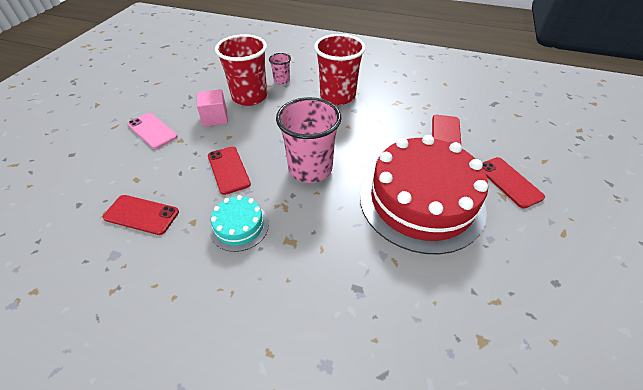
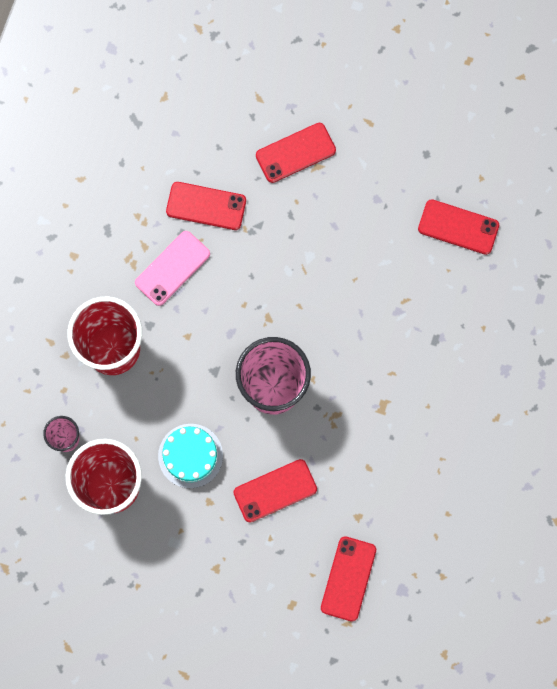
camera: 90 degrees left, 30 degrees up
(152, 131) = (195, 614): pink phone -> pink phone (172, 268)
(215, 118) = (165, 529): pink cube -> none
(239, 226) = (363, 463): turquoise cake -> turquoise cake (190, 455)
(421, 201) = (326, 260): red cake -> none
(486, 314) = (458, 227): none -> red phone

